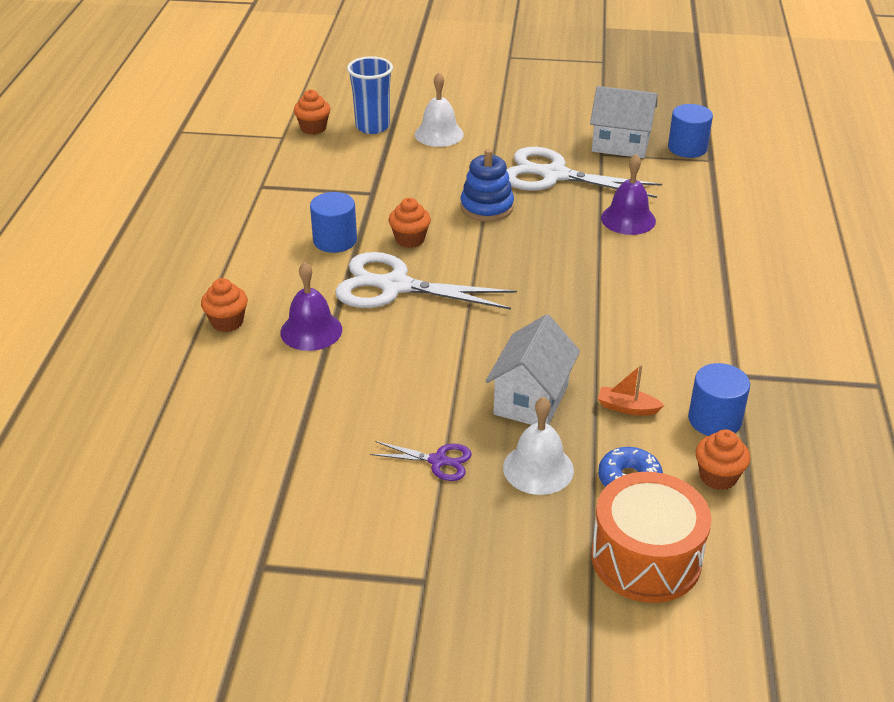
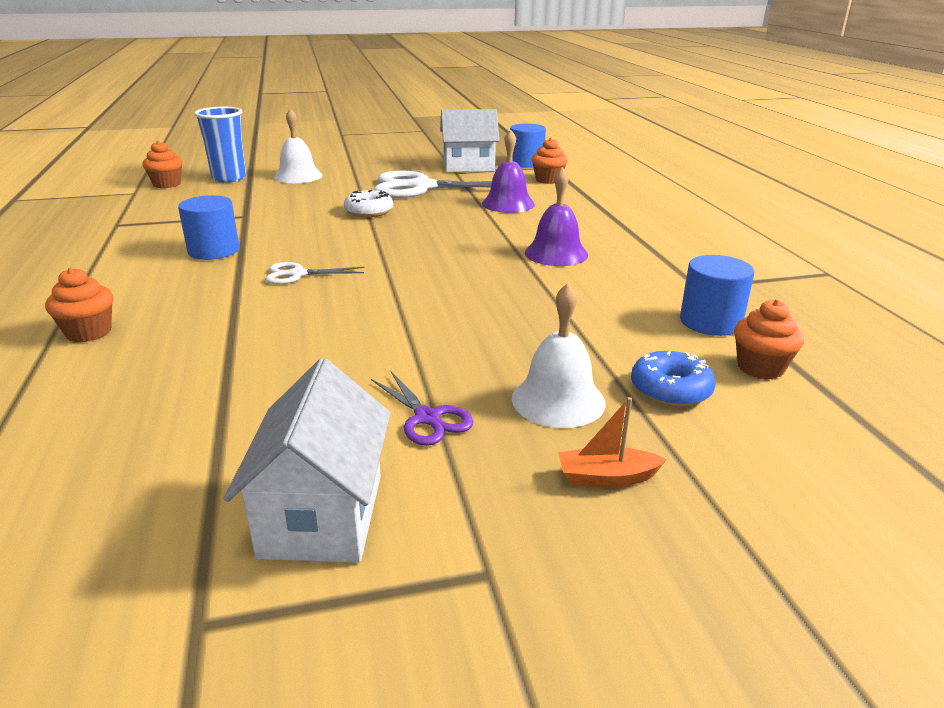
camera: 20 degrees left, 10 degrees down
(311, 331) = (206, 323): purple bell -> purple bell (556, 253)
(395, 286) = (298, 274): white scissors -> white scissors, size x0.47
(410, 239) = (299, 240): orange cupcake -> orange cupcake (548, 180)
(438, 461) = (427, 418): purple scissors -> purple scissors turned 60 degrees clockwise
(487, 207) = (369, 211): blue stacking toy -> white donut
(531, 399) = (505, 339): white house -> white house (322, 515)
(627, 408) = (614, 328): orange boat -> orange boat (606, 477)
(646, 558) = (760, 466): orange drum -> none

